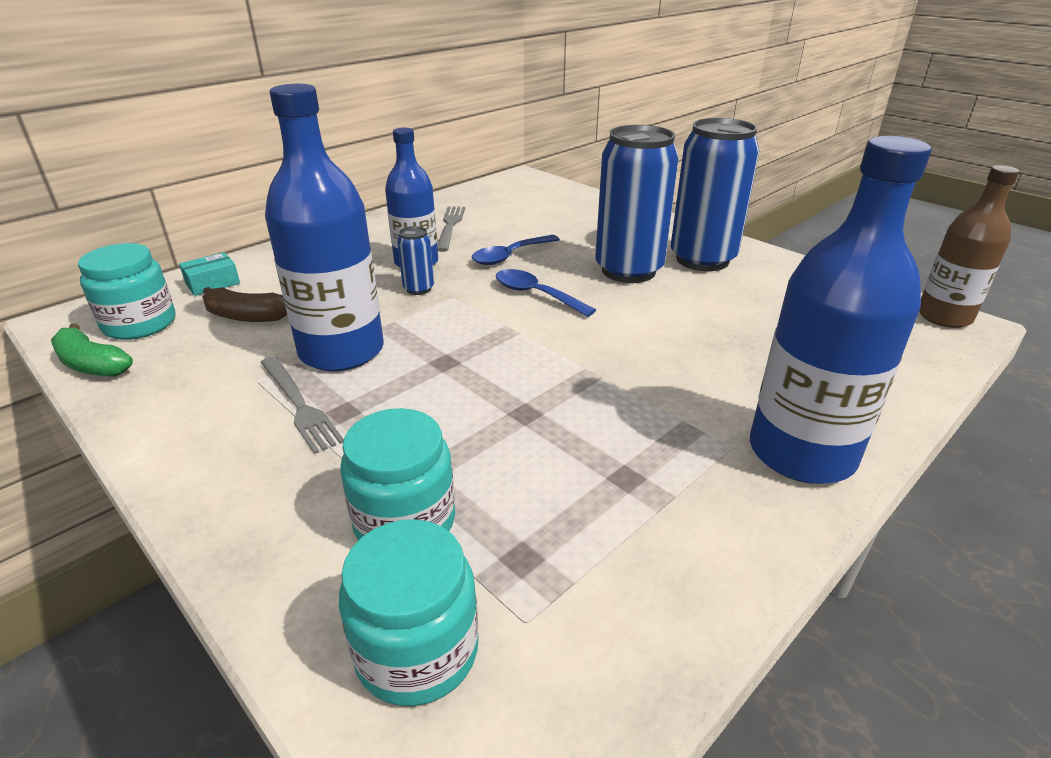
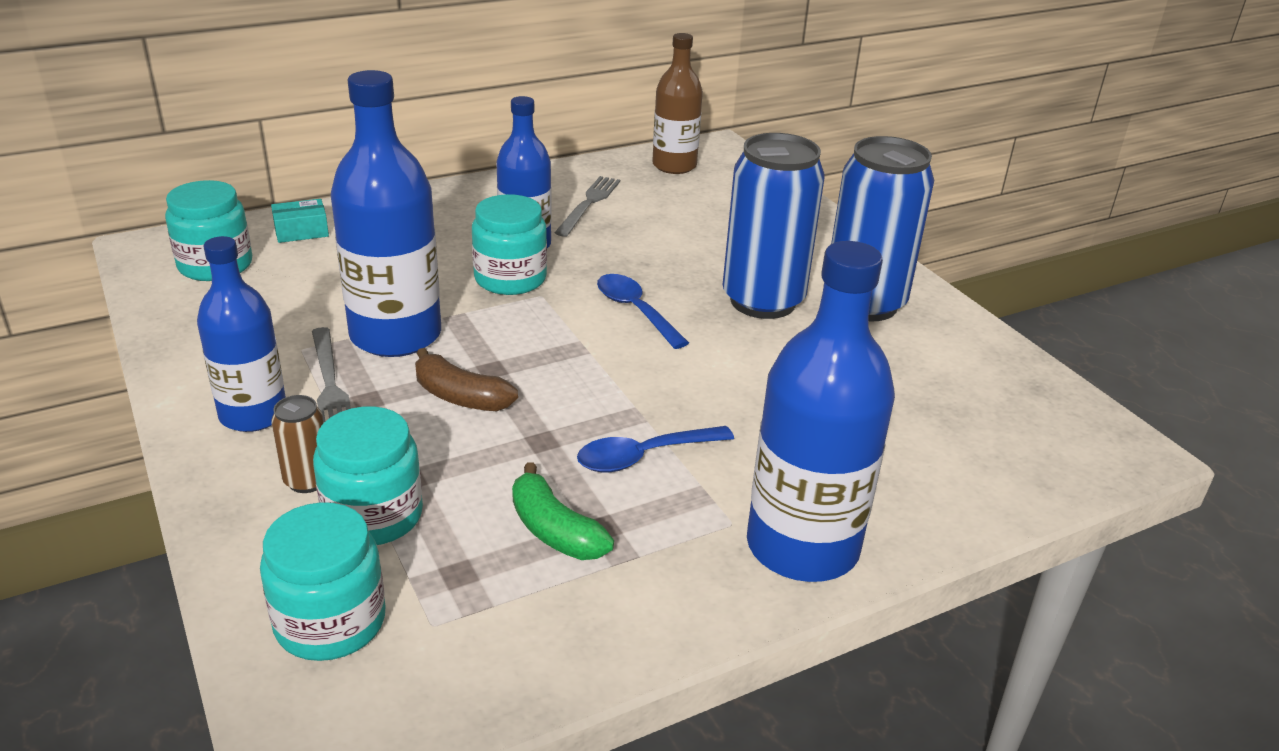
camera: 15 degrees right, 0 degrees up
(92, 364) = (158, 301): green banana -> green banana (554, 530)
(234, 449) = (253, 414): none -> blue bottle
(246, 316) = (319, 277): brown banana -> brown banana (460, 397)
(319, 502) = (307, 481): none -> brown can
(418, 289) = (510, 279): blue can -> turquoise jar
(510, 256) = (635, 256): blue spoon -> blue spoon (644, 456)
(944, 317) = (1113, 436): brown bottle -> brown bottle (674, 166)

